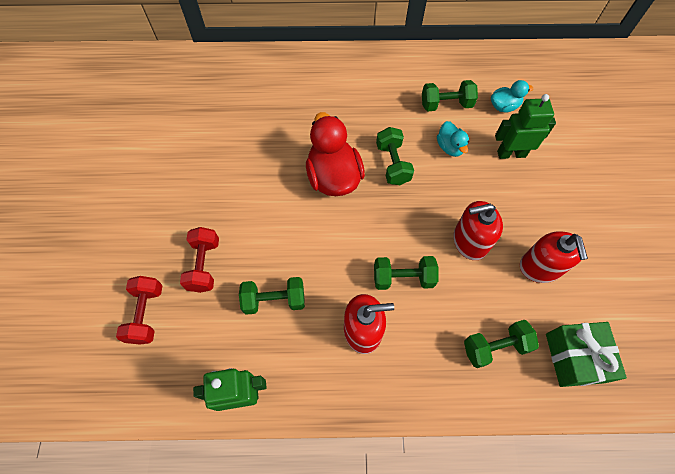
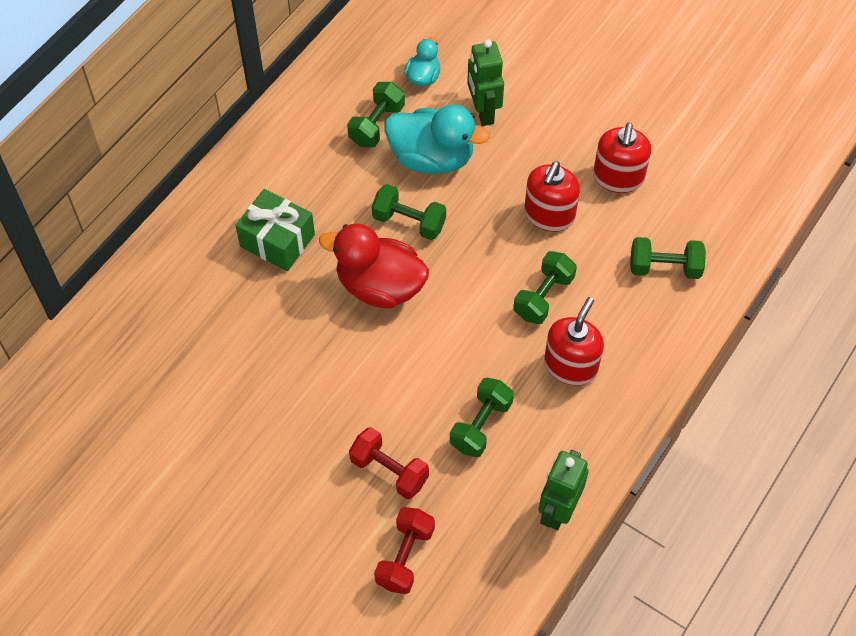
camera: 55 degrees left, 5 degrees down
(146, 314) = (405, 557): red dumbbell -> red dumbbell turned 75 degrees clockwise
(450, 147) = (432, 158): turquoise duck -> turquoise duck, size x1.92
(495, 347) = (664, 268): green dumbbell -> green dumbbell turned 75 degrees clockwise
(511, 153) = (483, 112): green robot -> green robot turned 45 degrees counterclockwise
(540, 267) = (618, 177): red soap dispenser -> red soap dispenser turned 75 degrees clockwise
(574, 358) = (717, 214): green gift -> green gift (277, 241)

